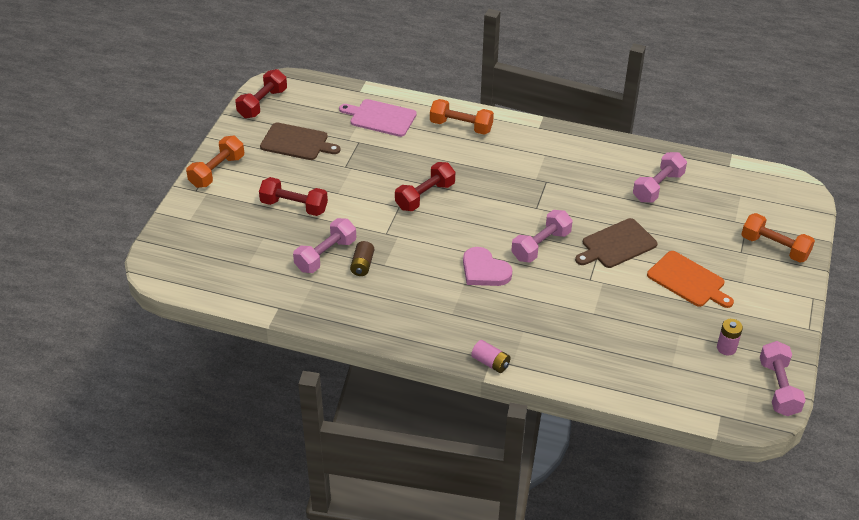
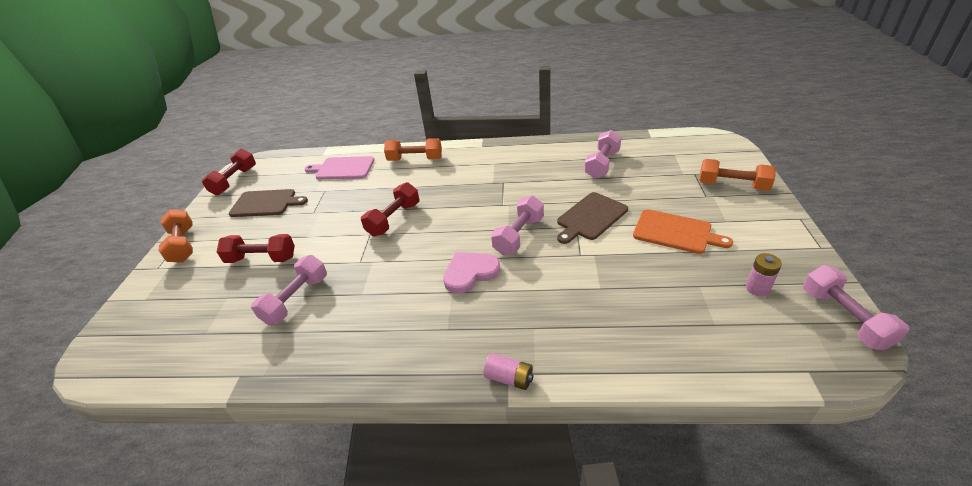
camera: 10 degrees left, 5 degrees down
(217, 171) = (183, 245): orange dumbbell -> orange dumbbell turned 45 degrees counterclockwise
(362, 265) = (338, 300): brown battery -> none
(484, 270) = (470, 273): pink heart -> pink heart turned 120 degrees clockwise

